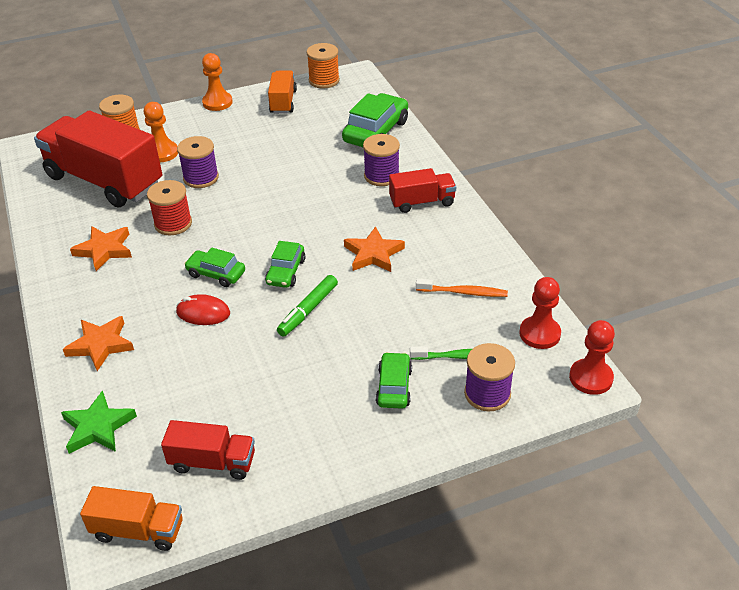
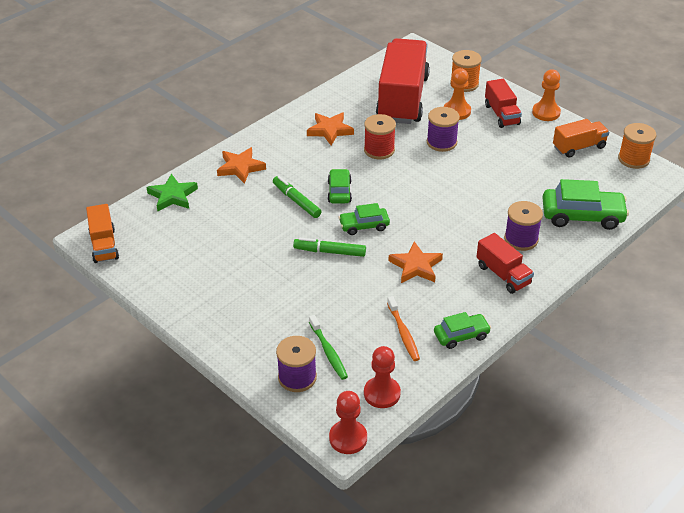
camera: 65 degrees right, 0 degrees up
(203, 313) = (296, 201): red mouse -> green marker
(213, 462) = (168, 256): red truck -> red truck (501, 114)
(394, 387) = (277, 322): green car -> green car (461, 335)

